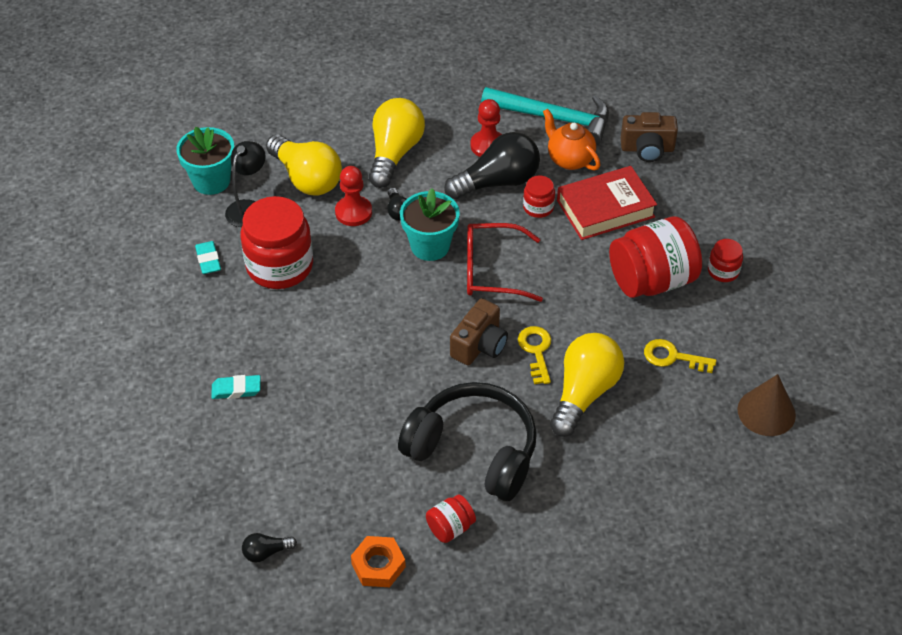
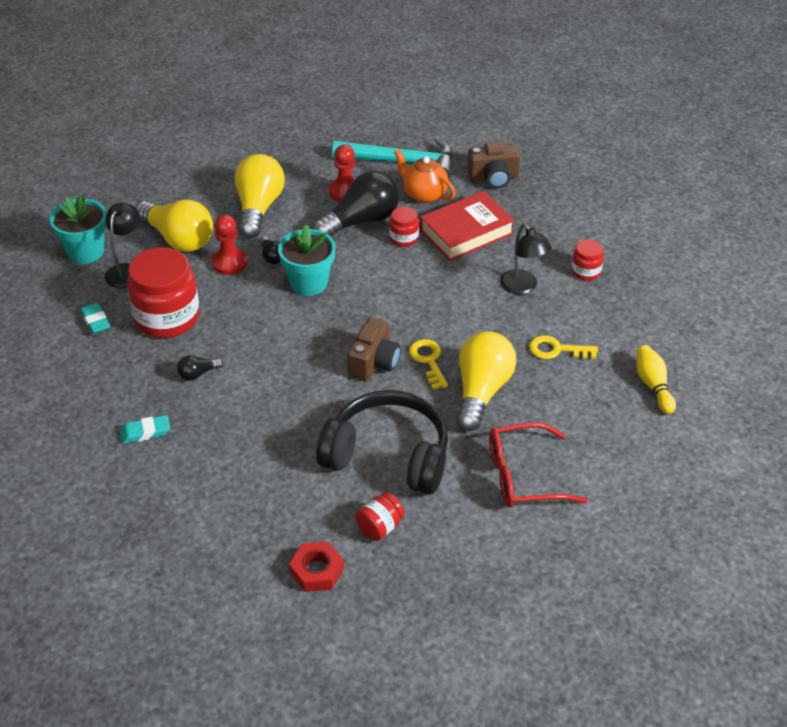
camera: 10 degrees left, 5 degrees down
(266, 552) = (203, 575): black light bulb -> black light bulb (198, 374)
(378, 565) = (317, 571): orange nut -> red nut
(492, 270) = (372, 297): red glasses -> red glasses (523, 476)
(652, 280) = (522, 287): red jar -> black lamp
(766, 412) = (653, 385): brown cone -> yellow bowling pin

